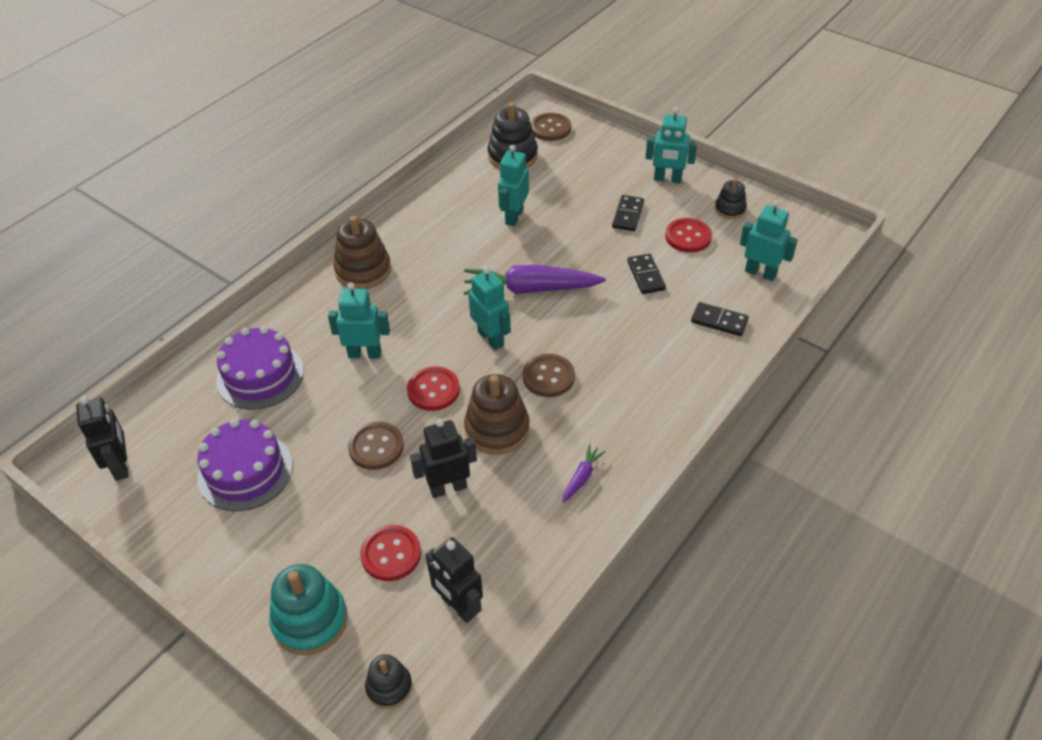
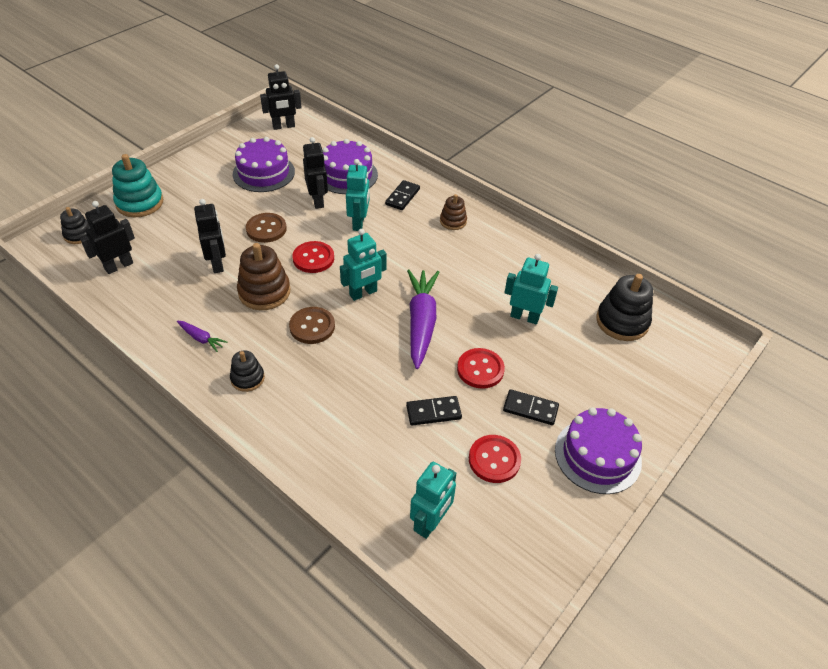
camera: 90 degrees right, 0 degrees up
(316, 400) = (318, 201): none -> black robot
(363, 270) = (453, 221): brown stacking toy -> brown stacking toy, size x0.58
(391, 554) = (173, 236): red button -> red button (480, 369)
(550, 128) = (678, 356): brown button -> none
(667, 179) = (597, 455): turquoise robot -> purple cake
(719, 321) = (360, 466): black domino -> black domino (402, 197)
(730, 209) = (545, 512): black stacking toy -> black stacking toy (247, 378)

